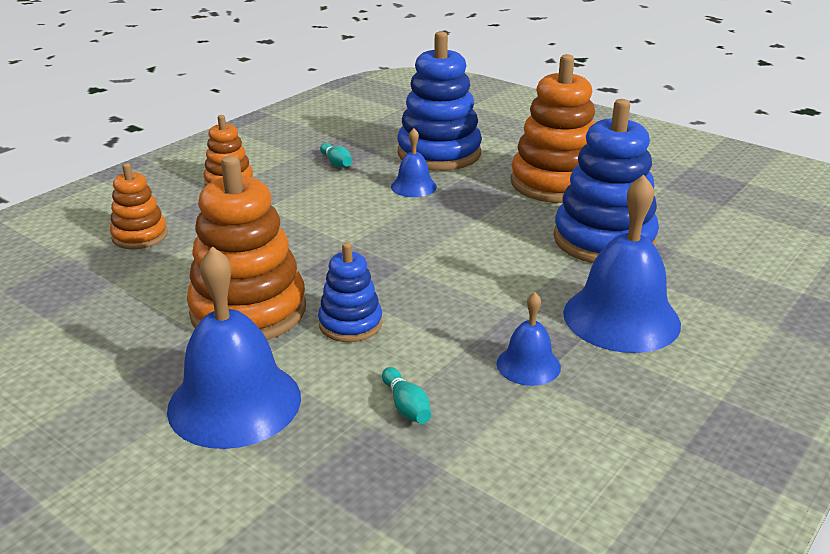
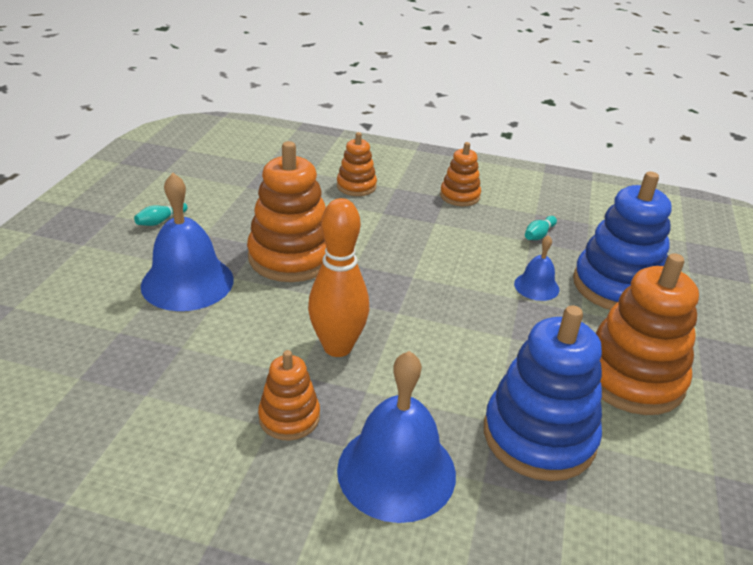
camera: 65 degrees right, 5 degrees up
(350, 324) = (299, 307): blue stacking toy -> none
(406, 406) = (209, 360): turquoise bowling pin -> turquoise bowling pin (161, 221)
(436, 313) = (337, 347): none -> orange bowling pin
(528, 365) = (289, 417): blue bell -> orange stacking toy

